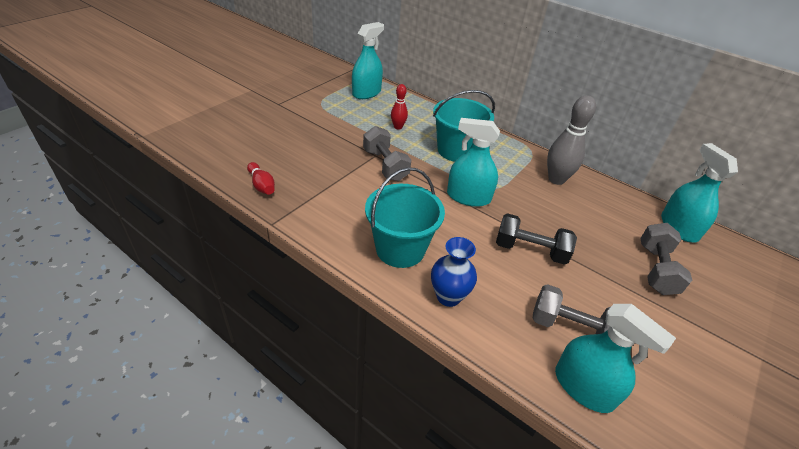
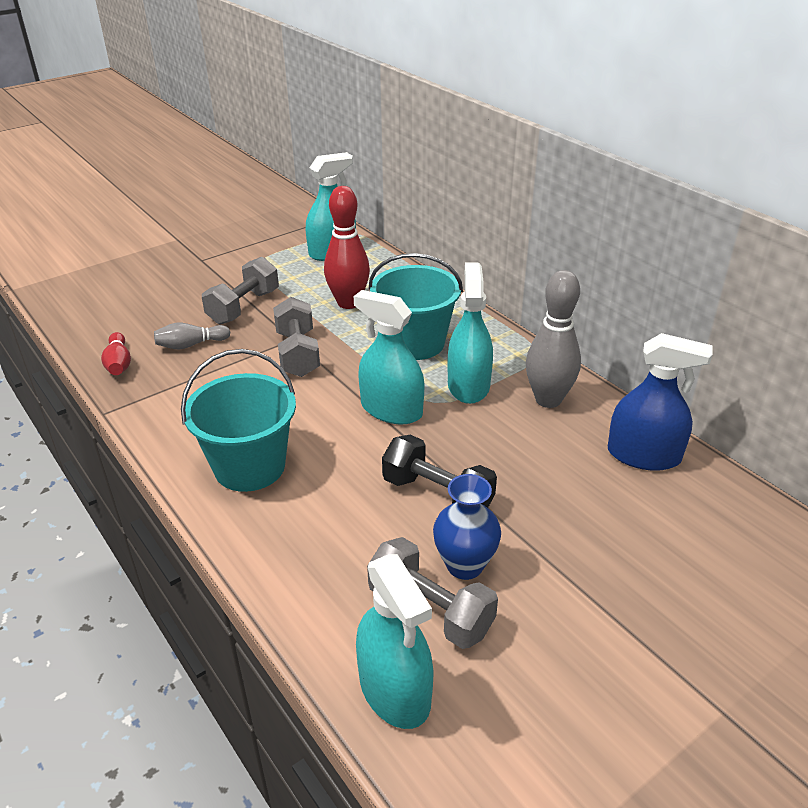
camera: 20 degrees right, 5 degrees down
(307, 166) = (191, 345): none -> grey bowling pin
(398, 127) = (348, 303): red bowling pin -> red bowling pin, size x1.80
(448, 296) = (277, 537): blue vase -> blue vase (465, 565)
(628, 208) = (643, 455): none -> blue spray bottle
(656, 269) = (627, 551): grey dumbbell -> grey dumbbell (243, 307)
(679, 227) = (714, 496): turquoise spray bottle -> turquoise spray bottle (468, 385)

